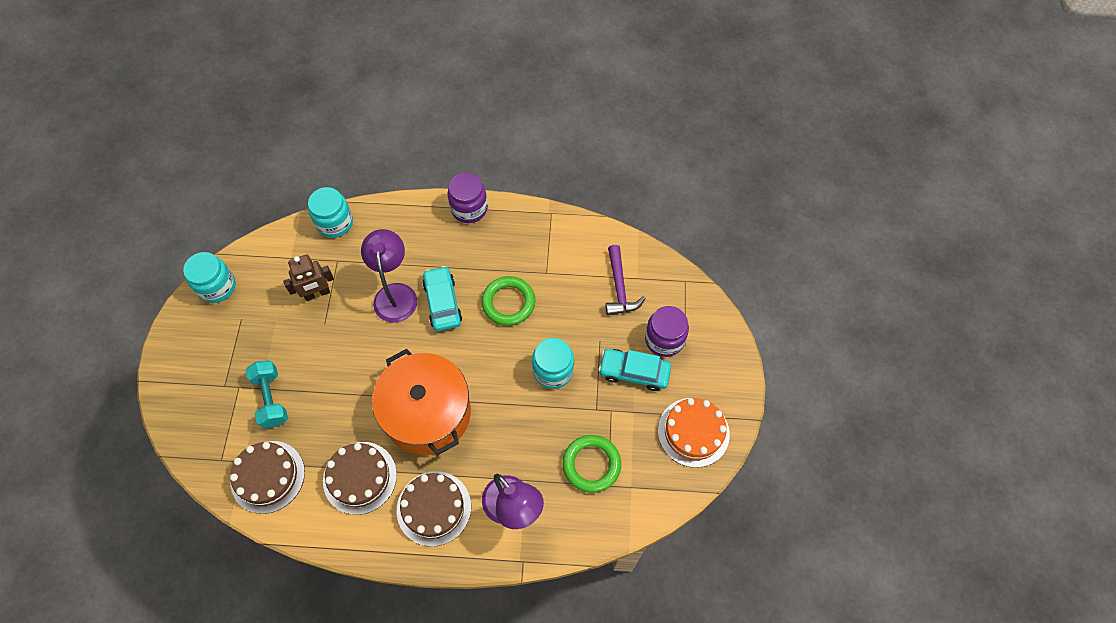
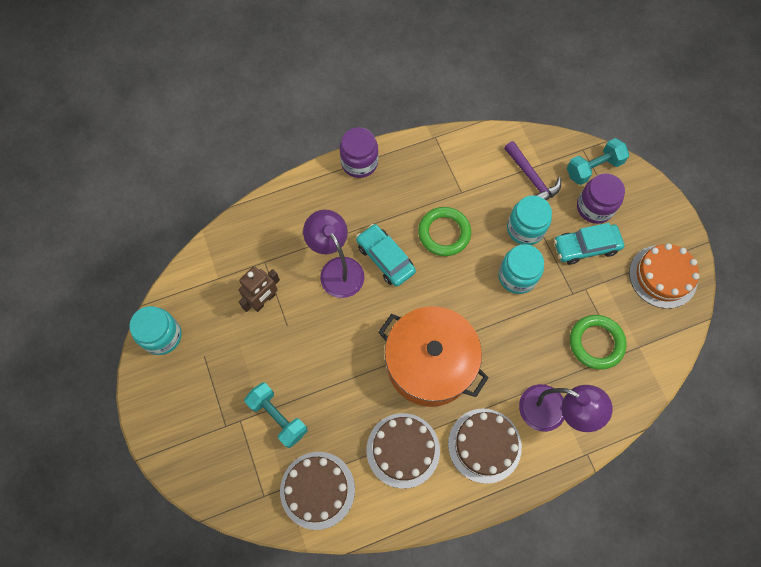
camera: 25 degrees left, 5 degrees up
(335, 223) = (241, 227): turquoise jar -> turquoise jar (525, 229)
(685, 302) = (593, 168): none -> turquoise dumbbell

